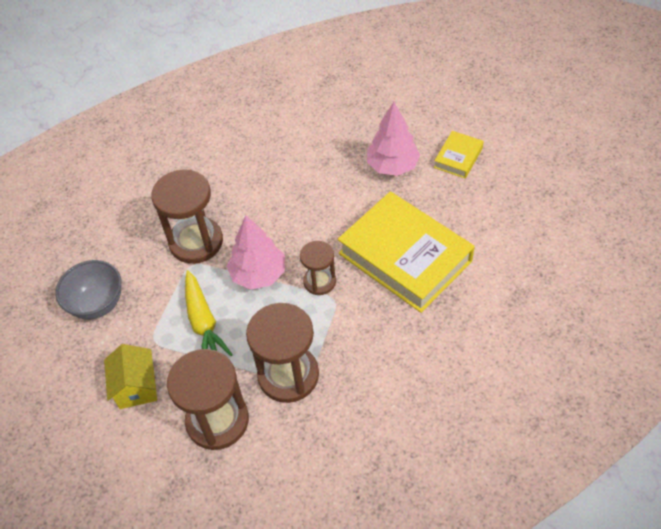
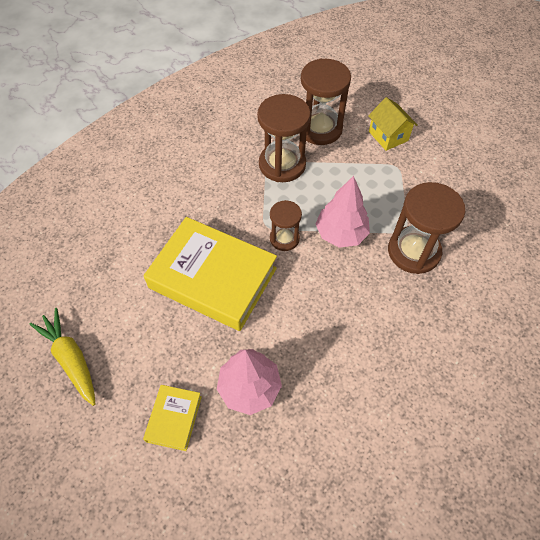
camera: 160 degrees right, 5 degrees up
(97, 304) = (459, 182): grey bowl -> none
(203, 323) = (365, 186): yellow carrot -> yellow carrot (71, 358)

